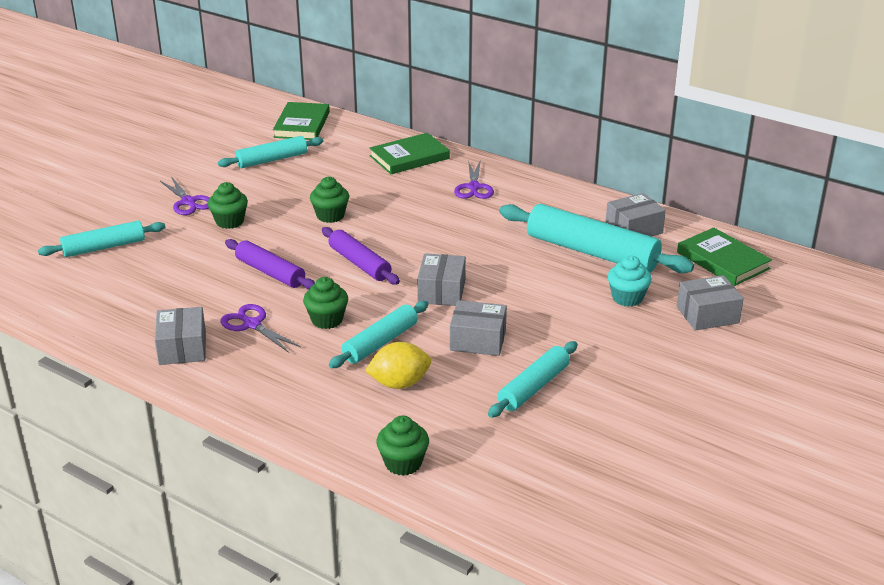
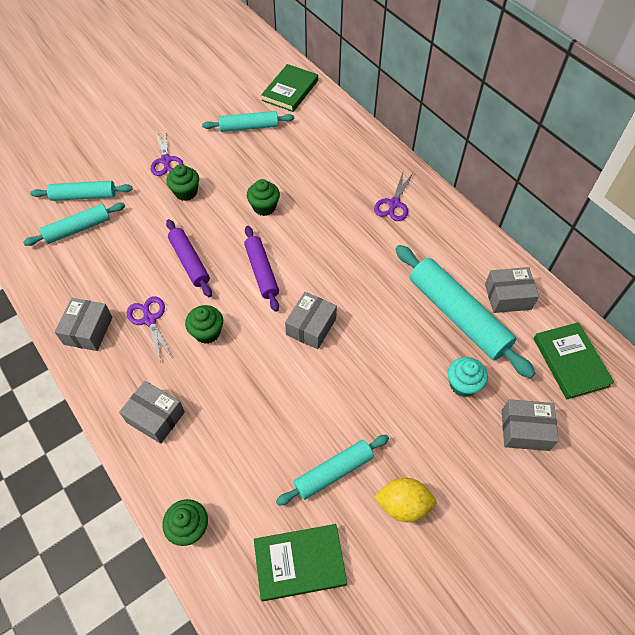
camera: 20 degrees right, 25 degrees up
(380, 342) = (236, 374): turquoise rolling pin -> turquoise rolling pin (78, 229)
(399, 383) = (229, 429): yellow lemon -> yellow lemon (403, 505)
(409, 157) = (357, 152): green book -> green book (299, 562)
(478, 340) = (314, 397): grey box -> grey box (155, 417)

